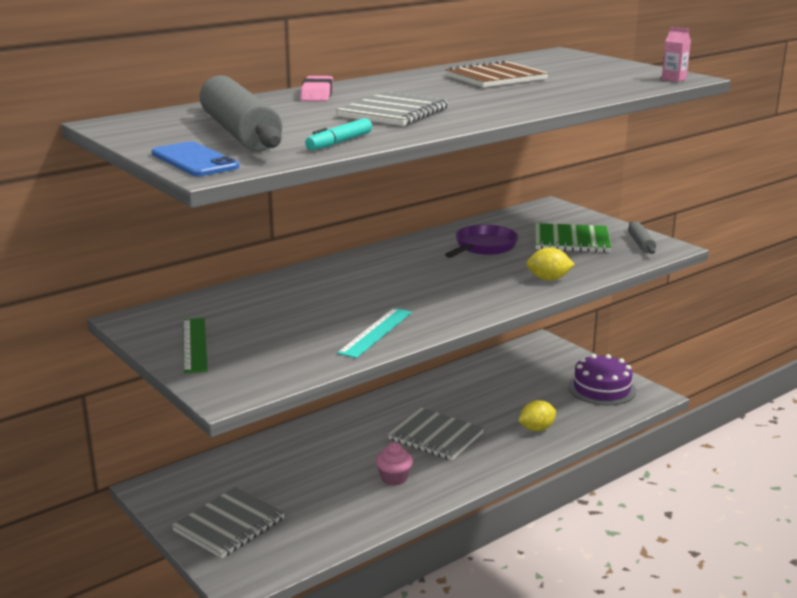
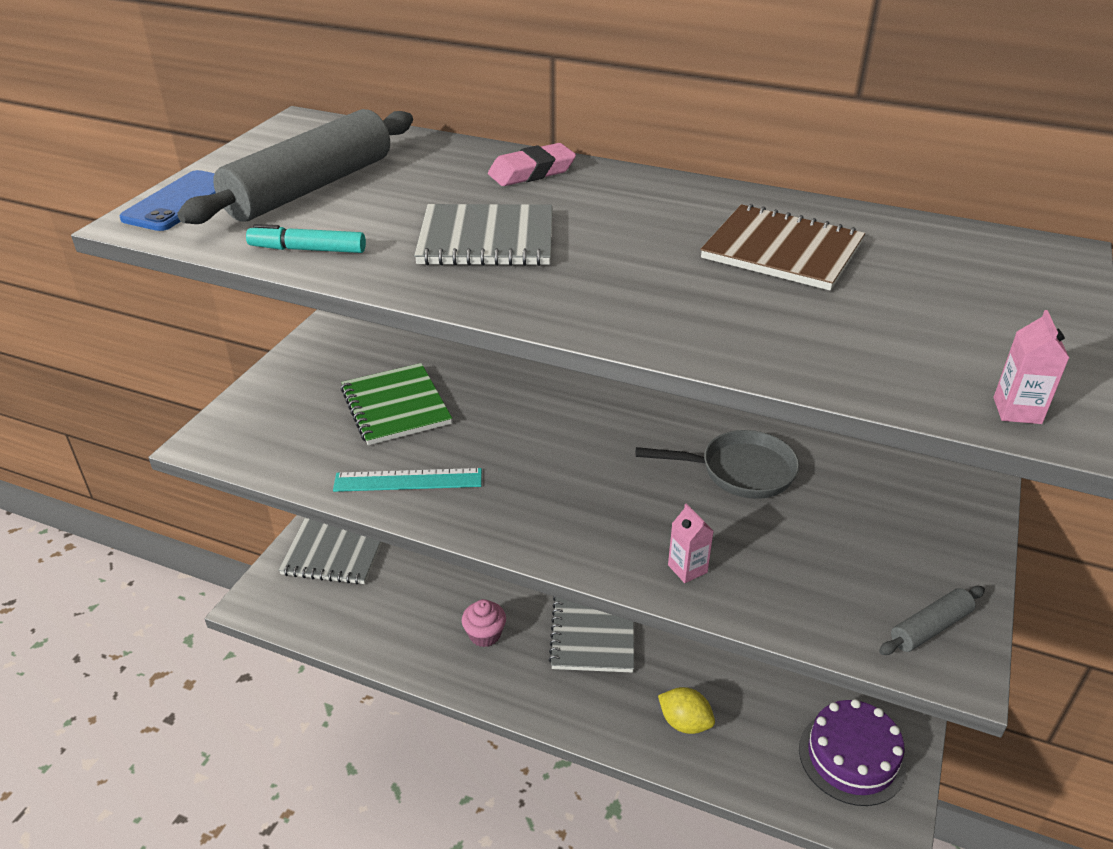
camera: 60 degrees right, 15 degrees up
(195, 344) = (304, 379): green ruler -> none
(483, 247) = (740, 471): purple pan -> grey pan
(548, 279) = (687, 569): yellow lemon -> pink carton
(571, 241) = (856, 546): green notebook -> green notebook (396, 406)

